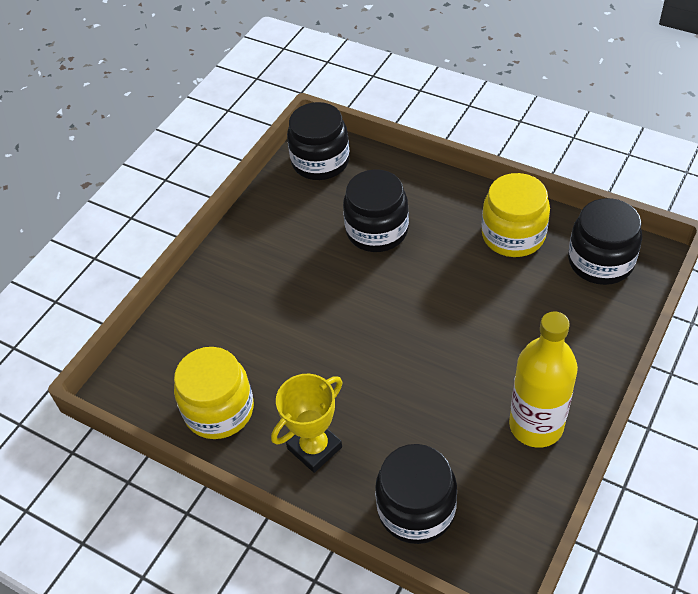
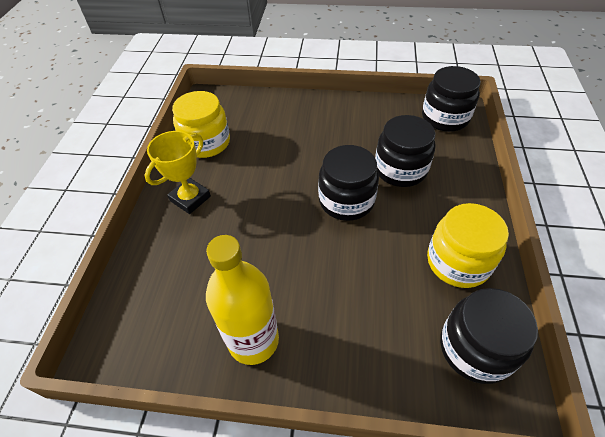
camera: 65 degrees right, 0 degrees up
(314, 448) = (190, 198): yellow trophy -> yellow trophy turned 75 degrees counterclockwise
(416, 509) = (152, 275): black jar -> black jar (346, 200)

